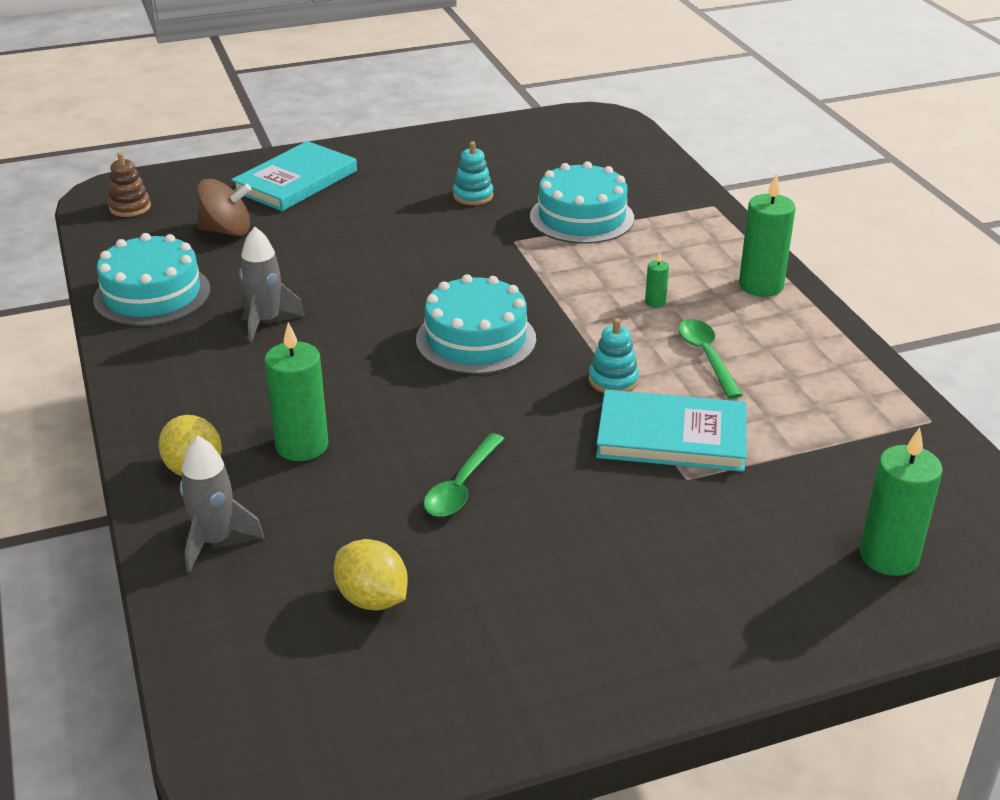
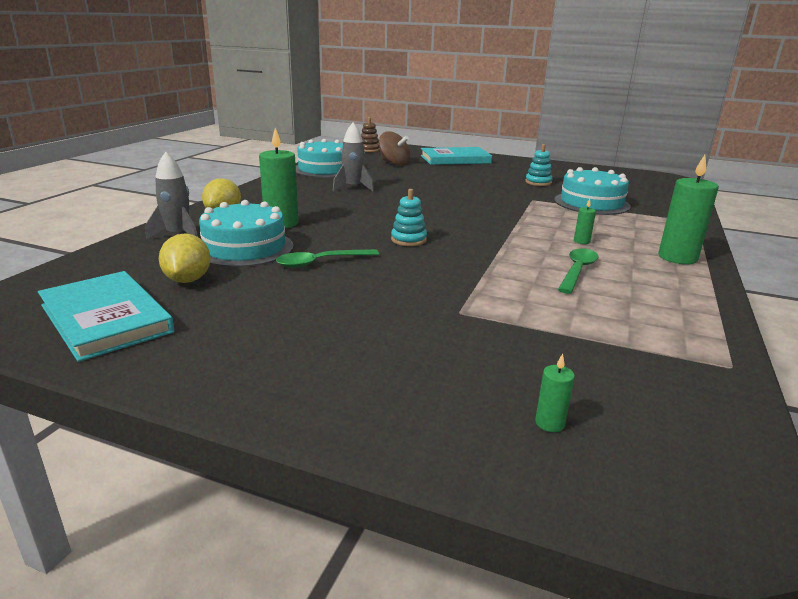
camera: 40 degrees right, 10 degrees down
(476, 339) = (441, 221): turquoise cake -> turquoise cake (244, 248)
(613, 380) = (492, 259): turquoise stacking toy -> turquoise stacking toy (408, 240)
(671, 436) = (485, 292): turquoise book -> turquoise book (105, 319)
(889, 556) = (549, 423): green candle -> green candle, size x0.46

